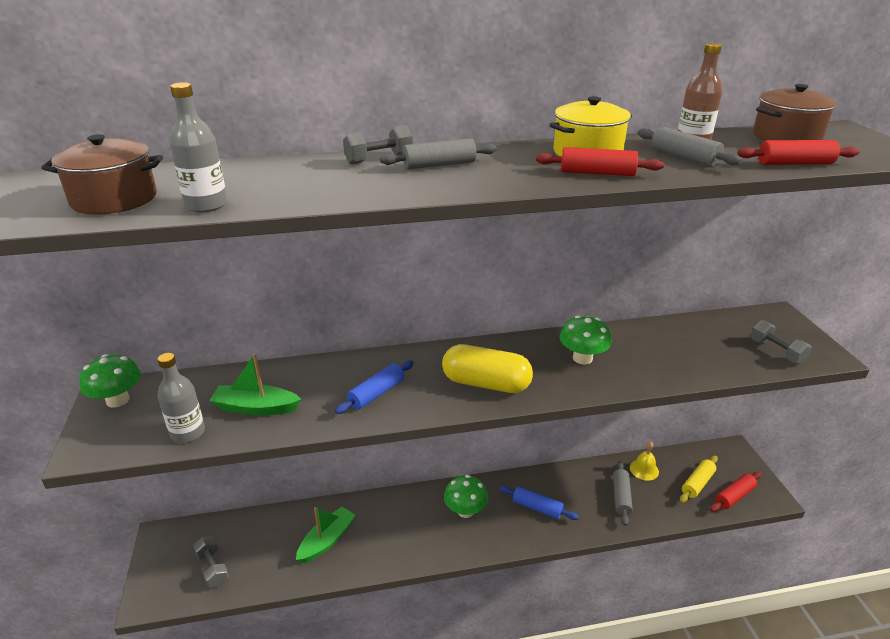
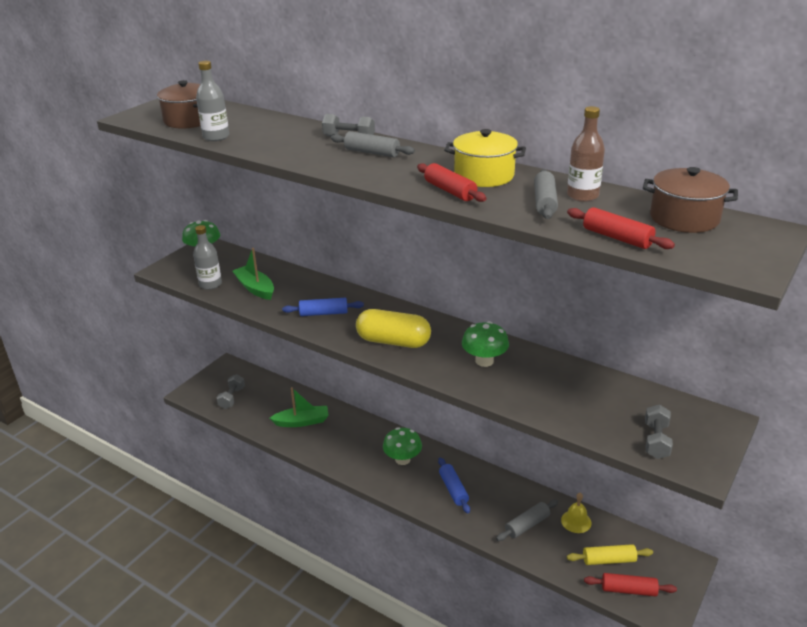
camera: 45 degrees right, 0 degrees up
(486, 383) = (393, 341): yellow capsule -> yellow capsule turned 45 degrees counterclockwise

